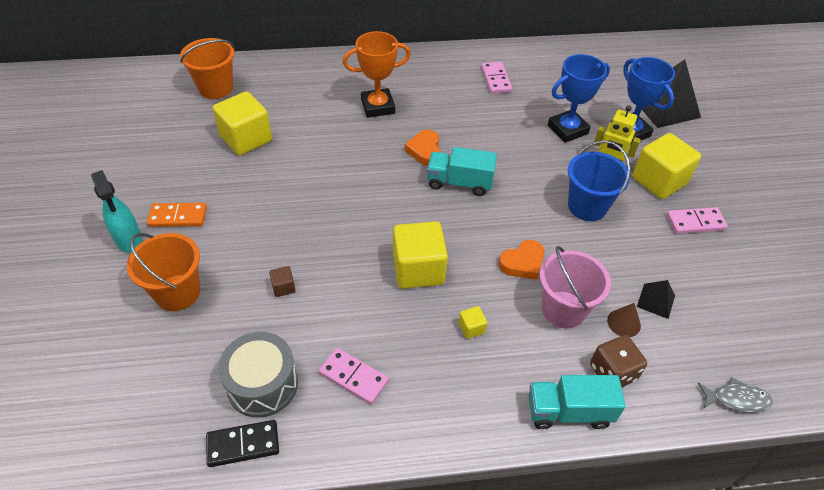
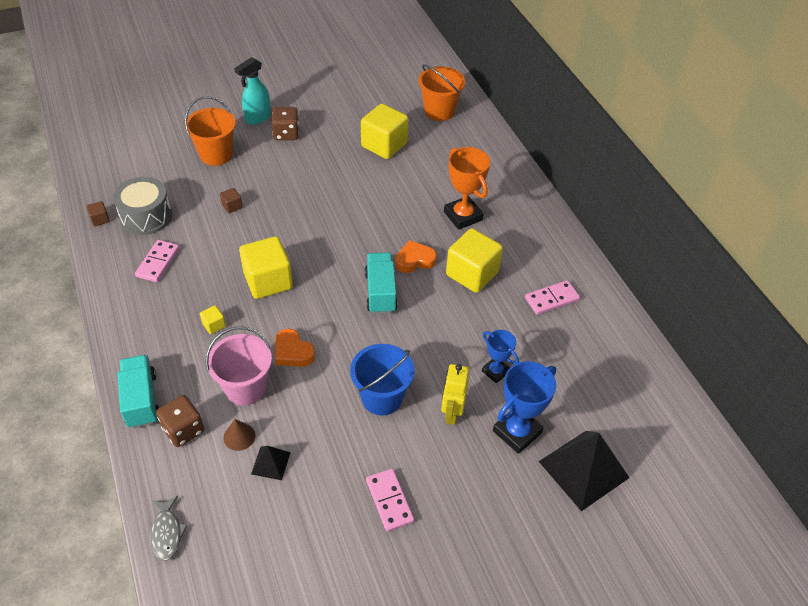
camera: 75 degrees right, 0 degrees up
(178, 216) = (286, 134): orange domino -> brown dice
(243, 445) = (100, 219): black domino -> brown cube
(567, 129) = (495, 371): blue trophy -> blue trophy, size x0.61
(659, 181) = (444, 464): yellow cube -> yellow cube (472, 273)

